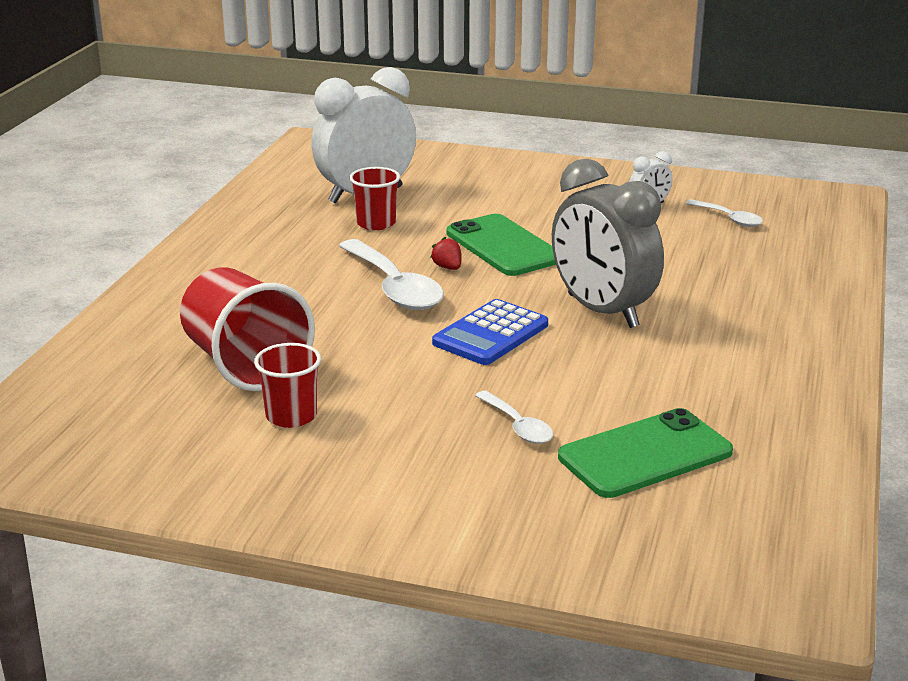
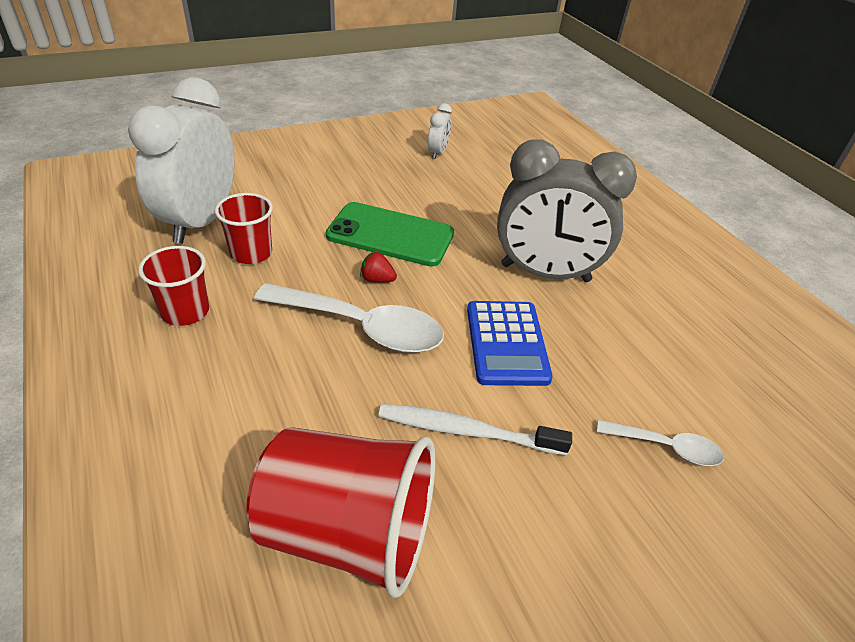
camera: 45 degrees left, 15 degrees up
(291, 416) = (487, 582): red cup -> red cup (185, 311)
(383, 360) = (467, 431): none -> white toothbrush
(645, 454) = (773, 418): green phone -> none
(729, 219) = (500, 147): white spoon -> none

